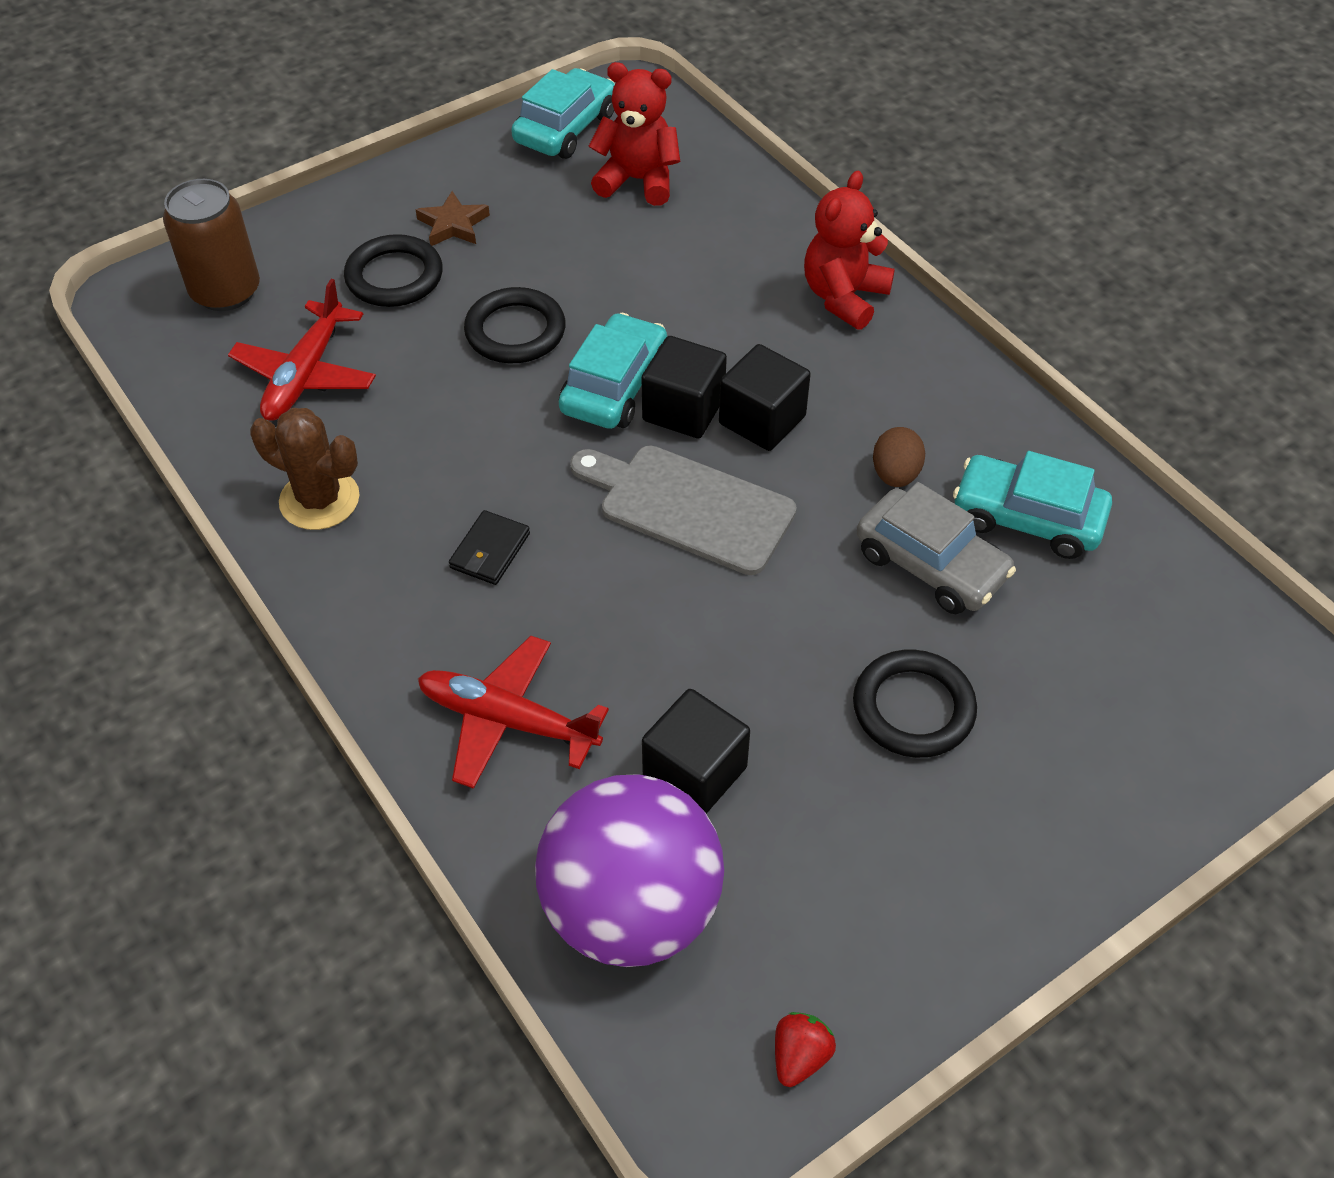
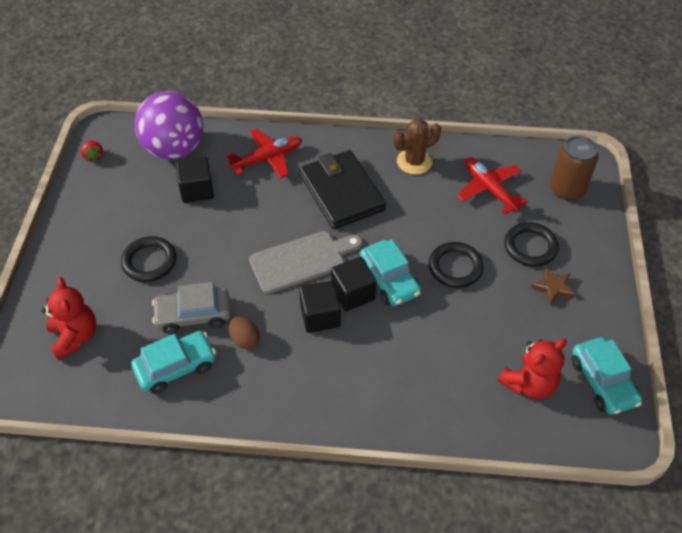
camera: 130 degrees right, 0 degrees up
(490, 551) = (342, 193): black wallet -> black wallet, size x2.44
(844, 297) = (362, 407): red teddy bear -> red teddy bear (75, 337)

